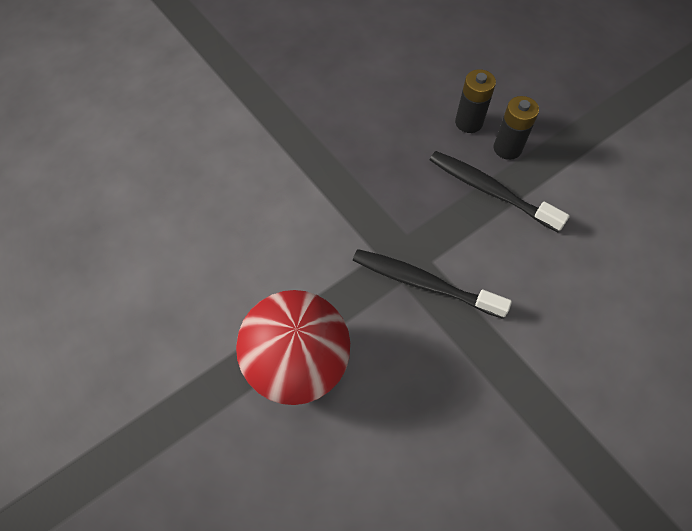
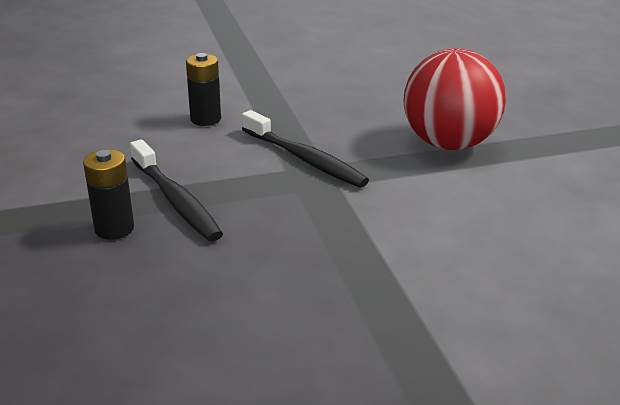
camera: 160 degrees left, 30 degrees down
(468, 122) = (132, 265): black battery -> black battery (205, 119)

